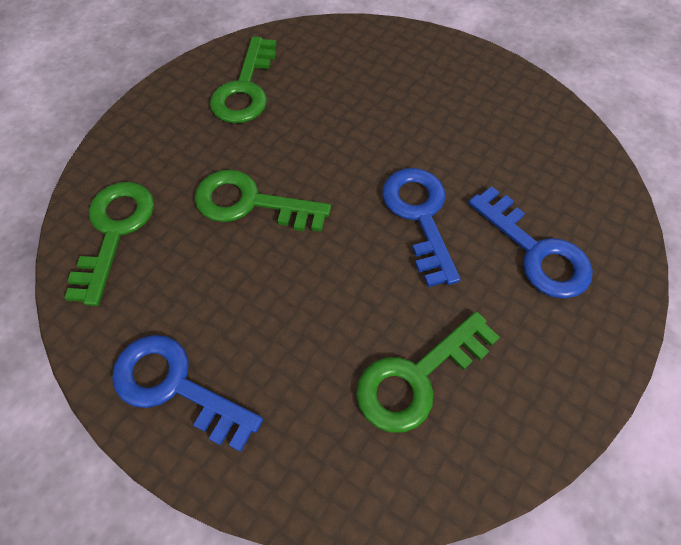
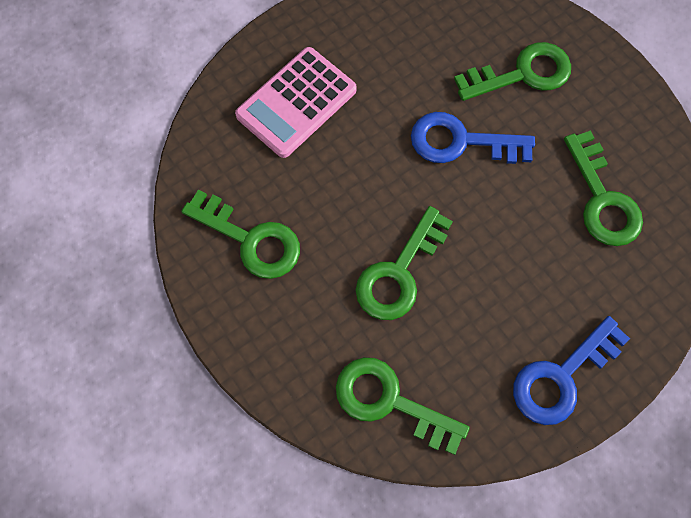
camera: 70 degrees left, 10 degrees up
(393, 80) = (296, 103): none -> pink calculator
(535, 251) = (522, 74): blue key -> green key

